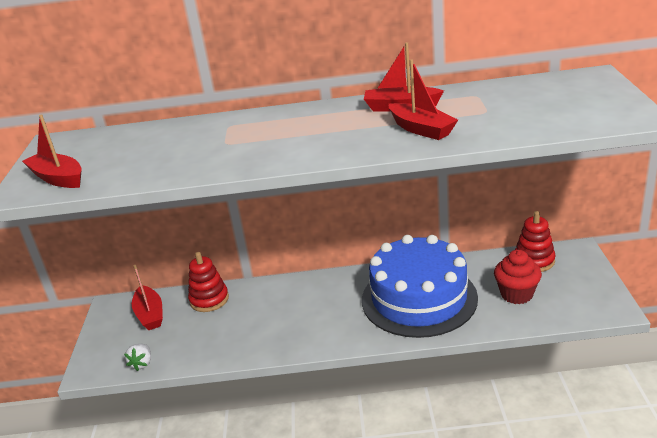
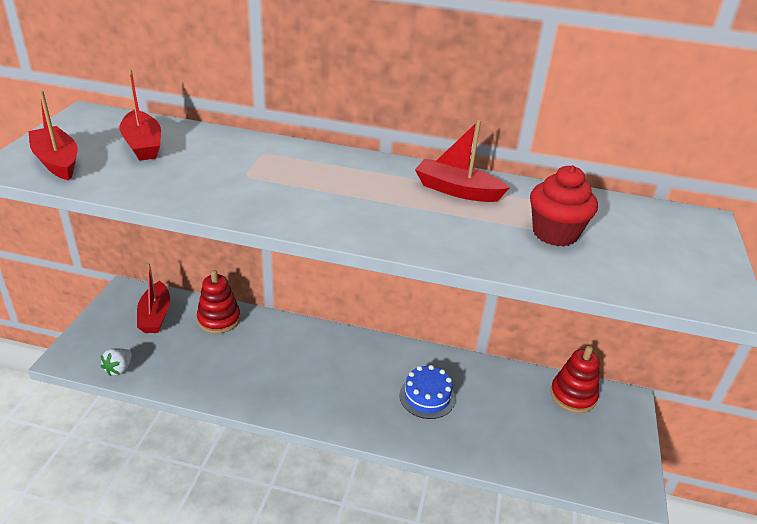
camera: 10 degrees right, 5 degrees up
(419, 298) = (427, 396): blue cake -> blue cake, size x0.43
(421, 129) = (460, 229): red boat -> red boat (143, 145)
(516, 294) = (534, 431): red cupcake -> red cupcake (555, 233)

